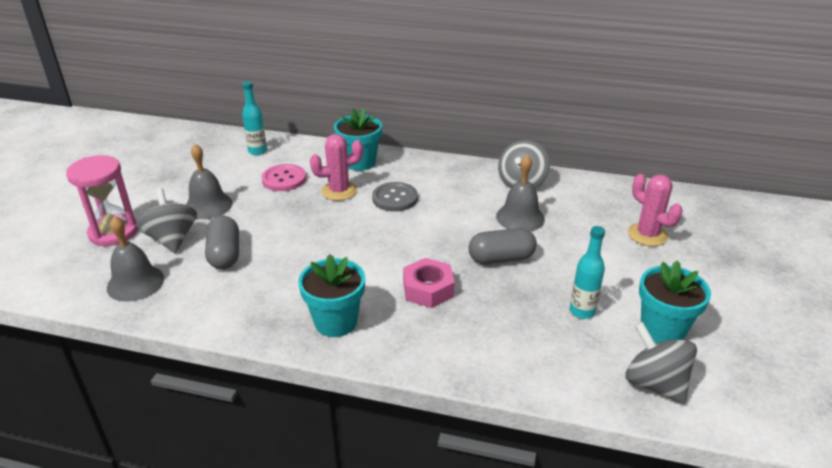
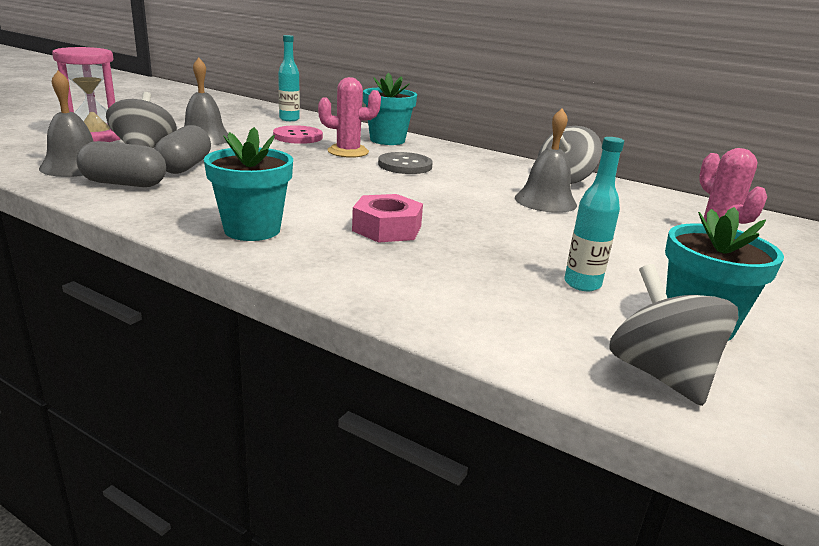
camera: 15 degrees right, 10 degrees down
(501, 258) = (499, 224): grey capsule -> grey capsule (124, 183)

